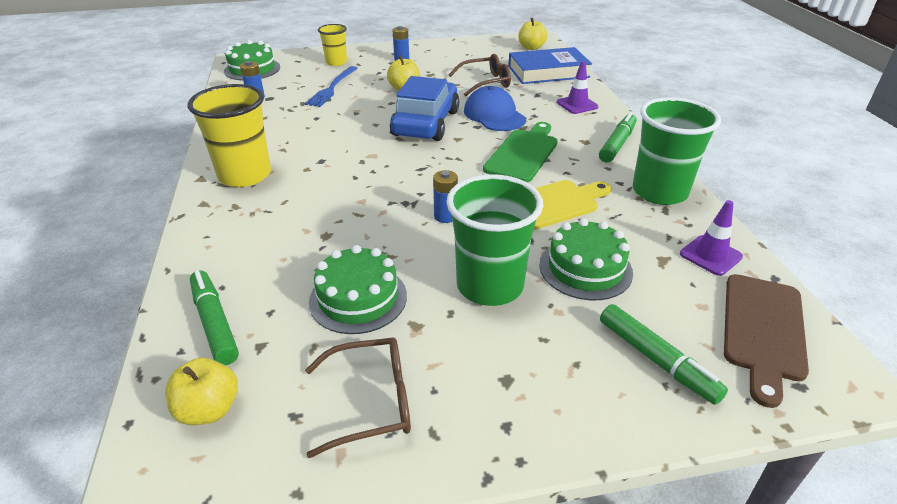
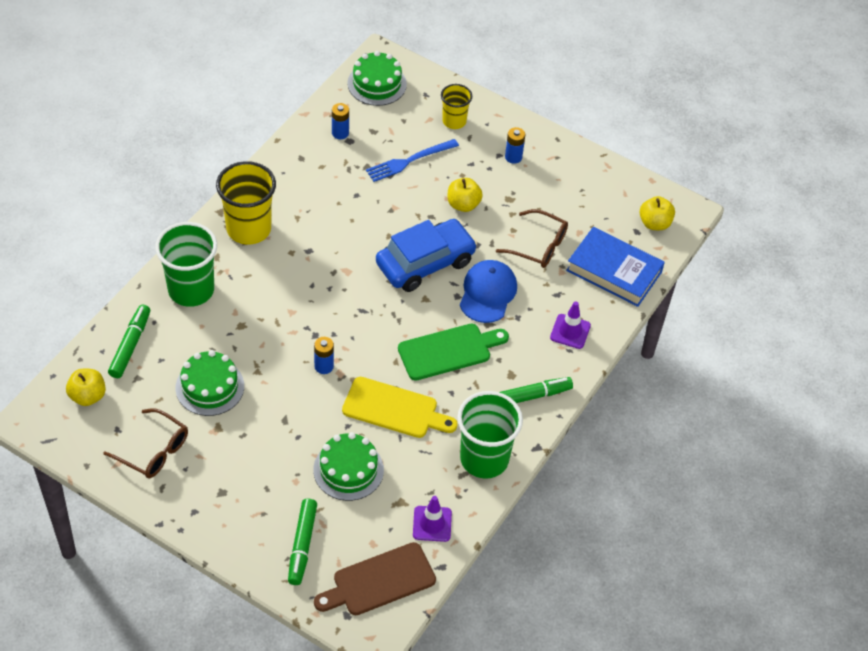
camera: 40 degrees right, 15 degrees up
(490, 286) = (283, 436): green cup -> green cup (191, 290)

